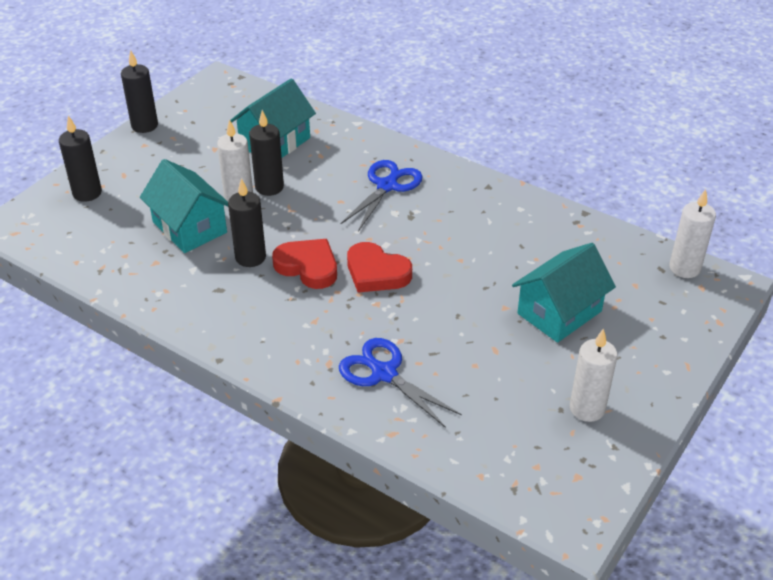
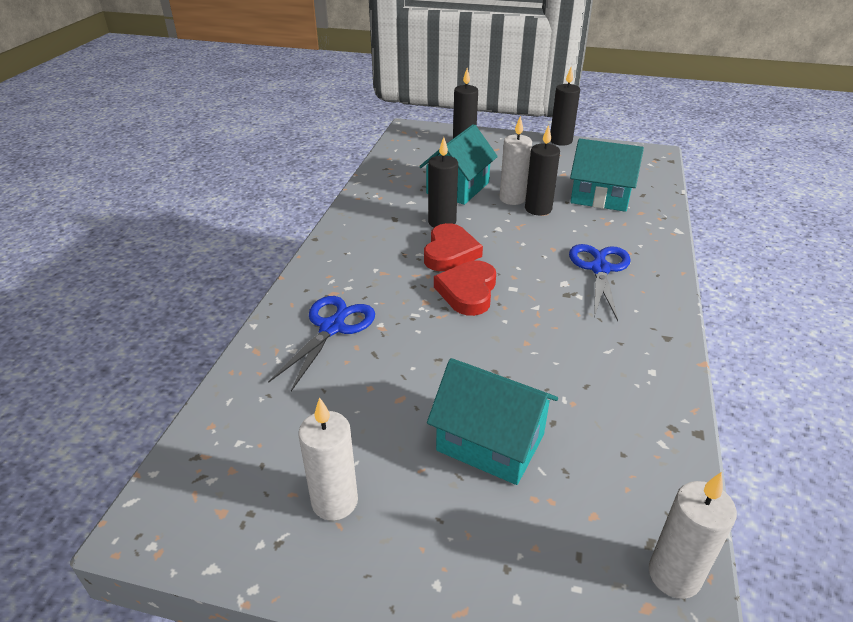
camera: 70 degrees right, 5 degrees down
(387, 186) = (600, 269): blue scissors -> blue scissors turned 90 degrees counterclockwise

